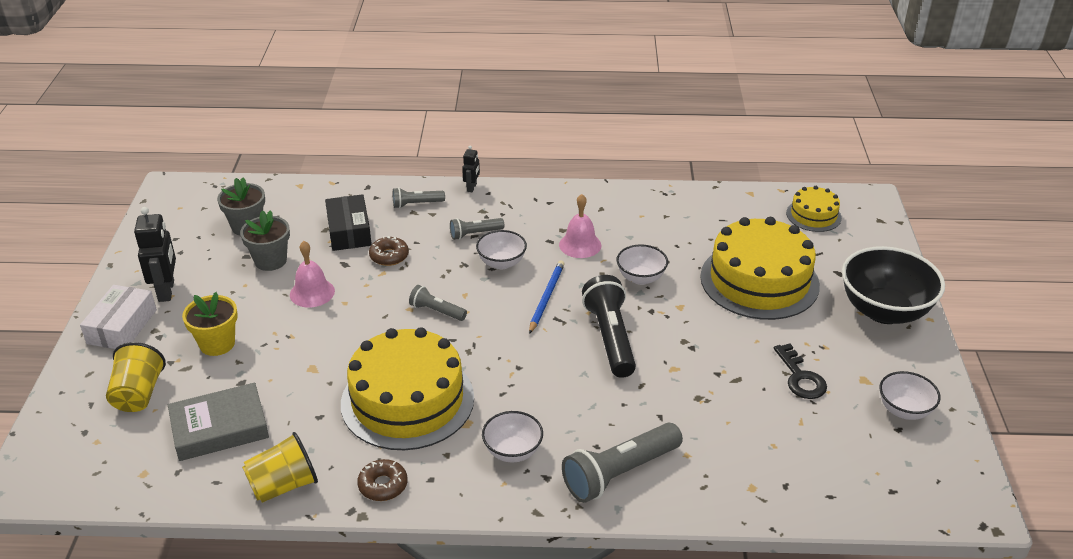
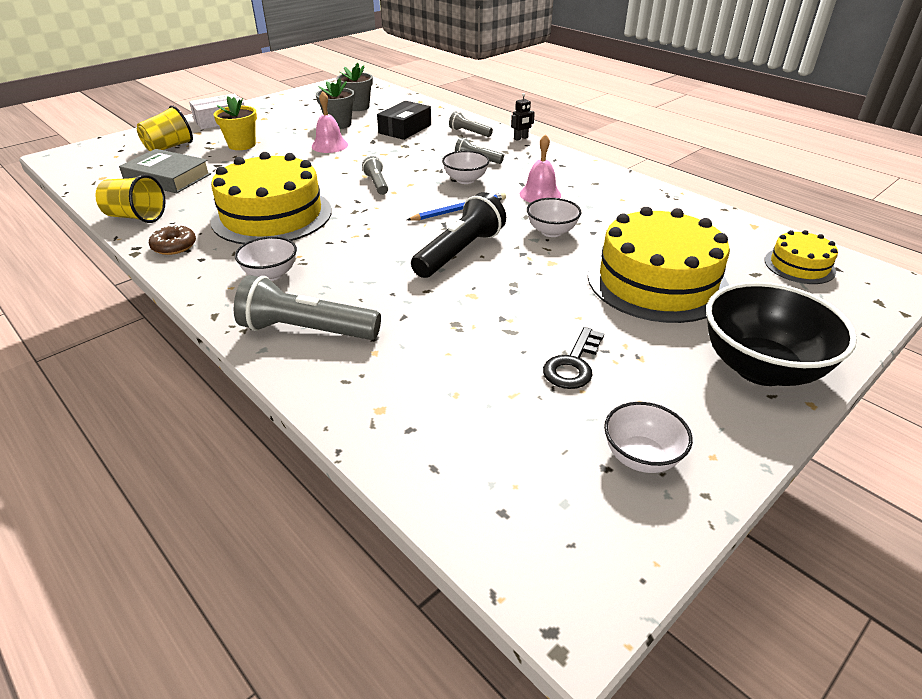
camera: 45 degrees right, 0 degrees up
(167, 291) = (267, 116): black robot -> none
(389, 256) = (404, 148): brown donut -> none

